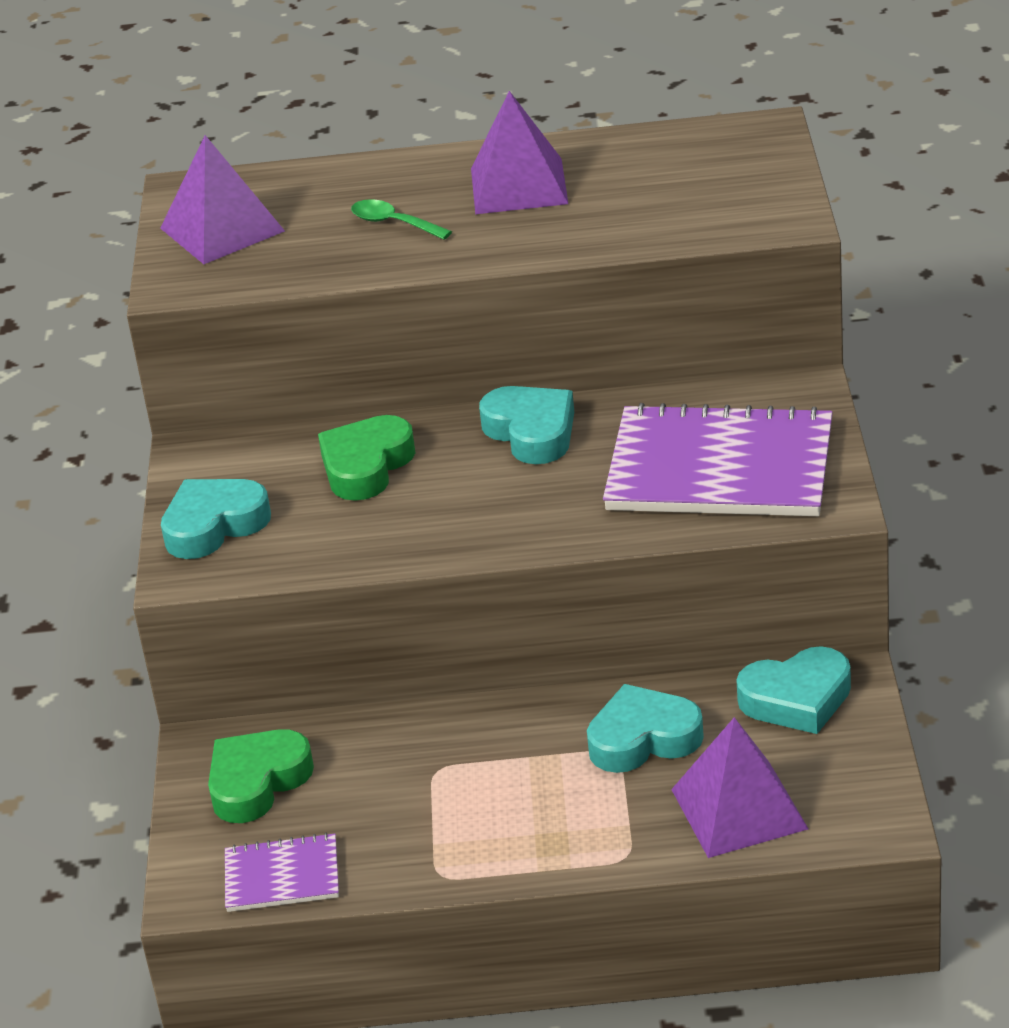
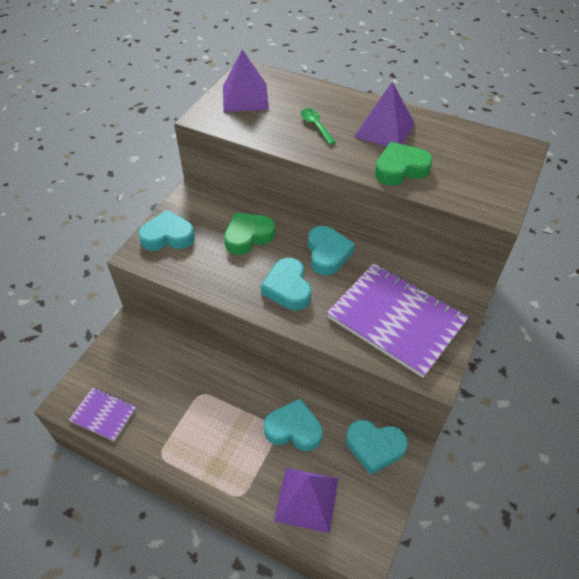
camera: 25 degrees right, 15 degrees up
(257, 782) = (132, 358): green heart -> green heart (400, 169)
(504, 503) = (287, 288): none -> turquoise heart

